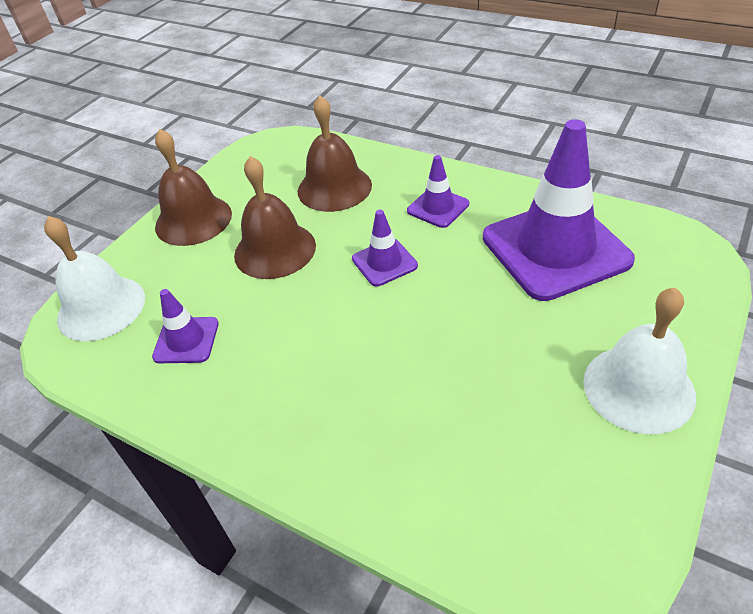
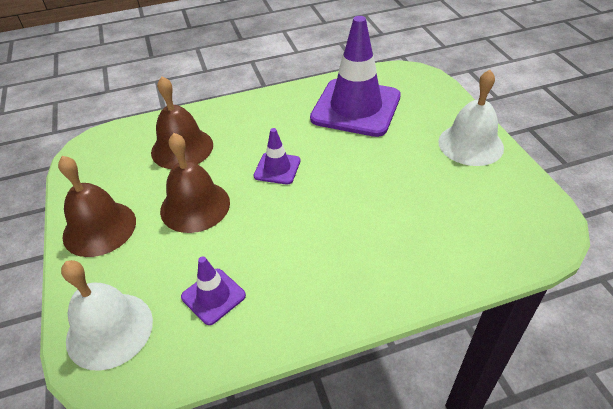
camera: 50 degrees left, 0 degrees up
(438, 207) = (266, 122): purple traffic cone -> none

